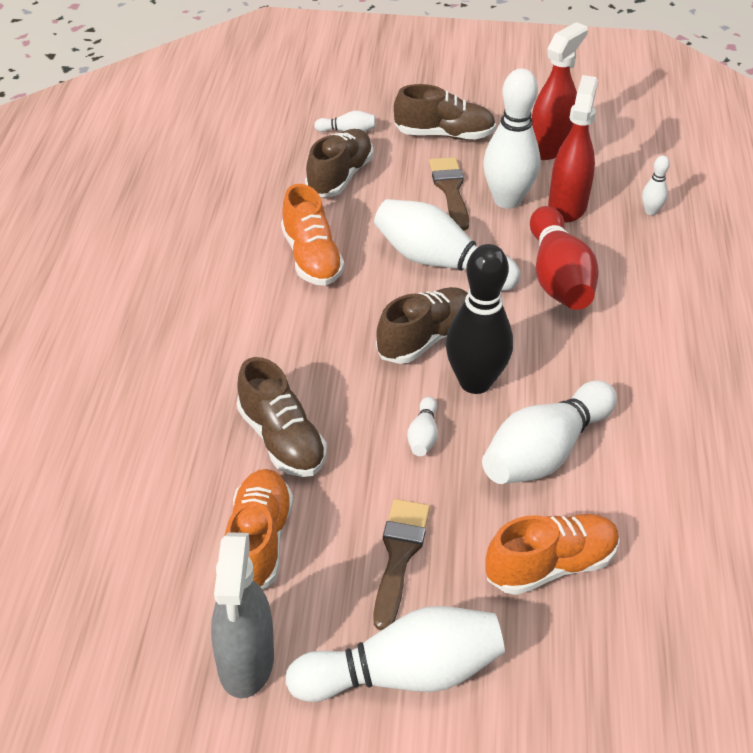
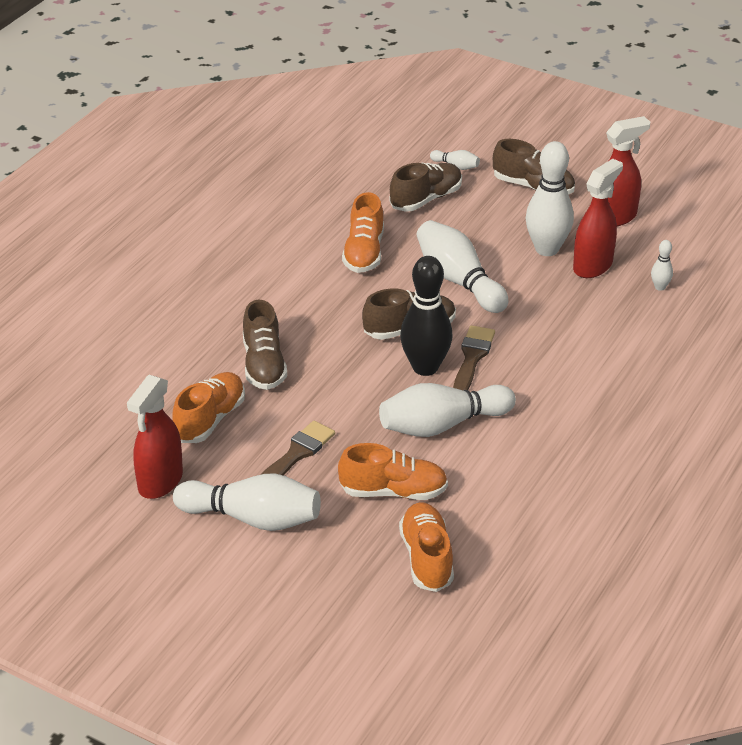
camera: 25 degrees right, 5 degrees down
(246, 663) = (160, 482): grey spray bottle -> red spray bottle
(423, 436) = (363, 390): white bowling pin -> none
(450, 190) = (506, 230): brown brush -> brown brush (472, 358)
(558, 278) = (543, 315): red bowling pin -> none
(654, 650) = (426, 558): none -> orange shoe

